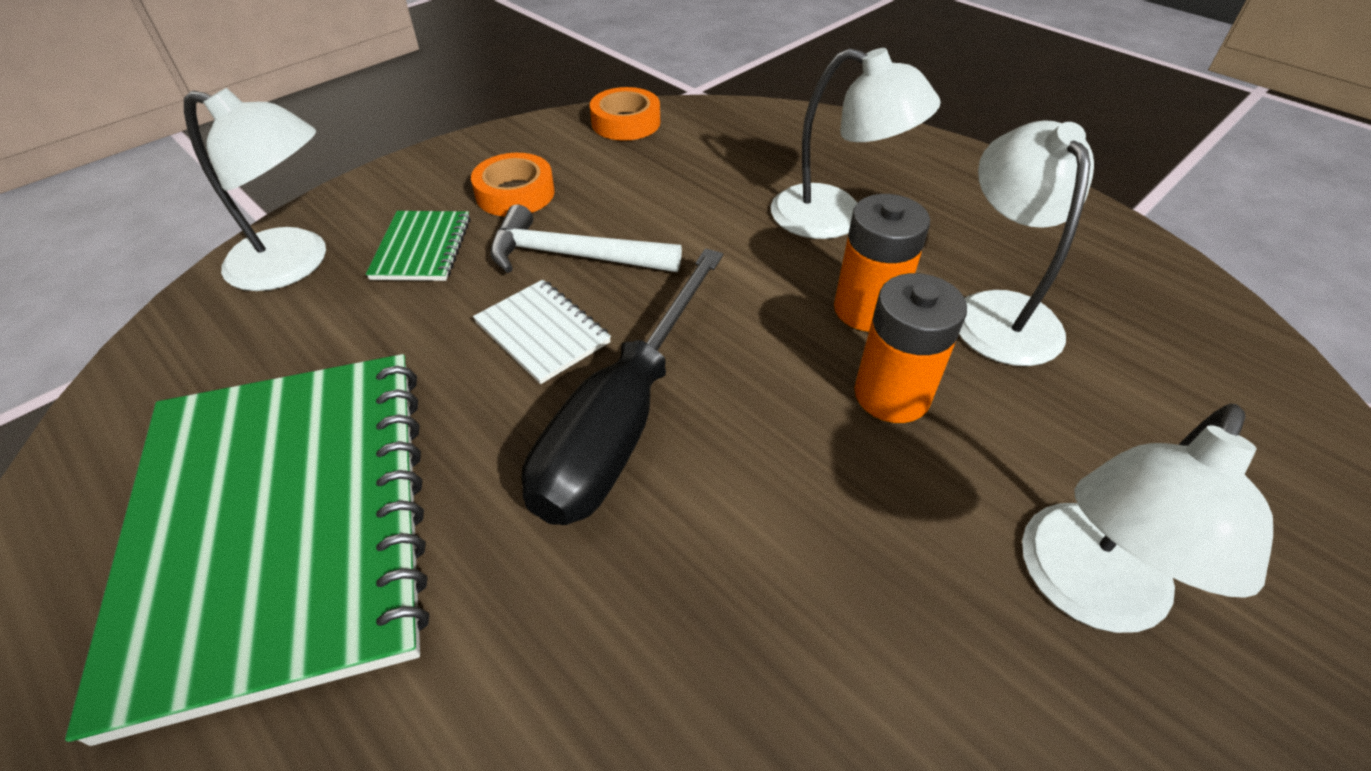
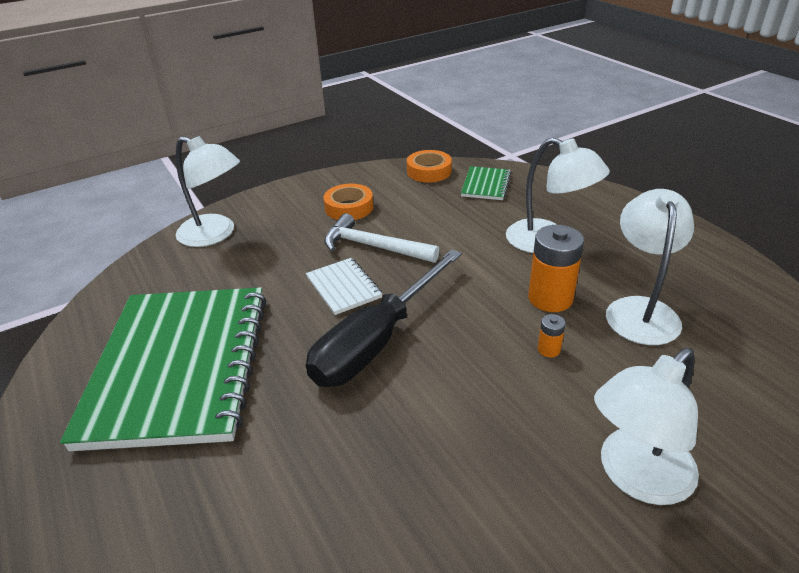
camera: 15 degrees right, 10 degrees down
(422, 248) = (287, 233): green notebook -> green notebook (486, 185)
(892, 395) = (549, 349): orange battery -> orange battery, size x0.47

